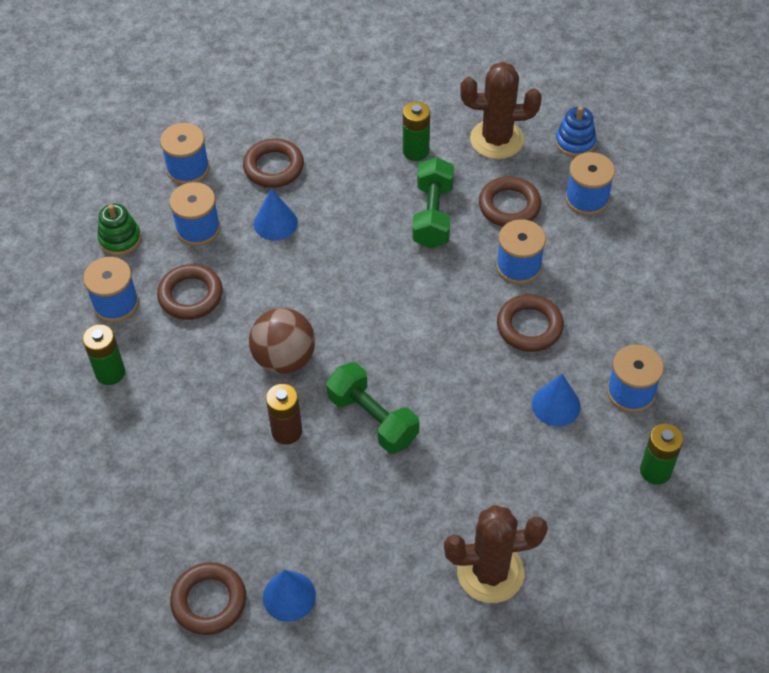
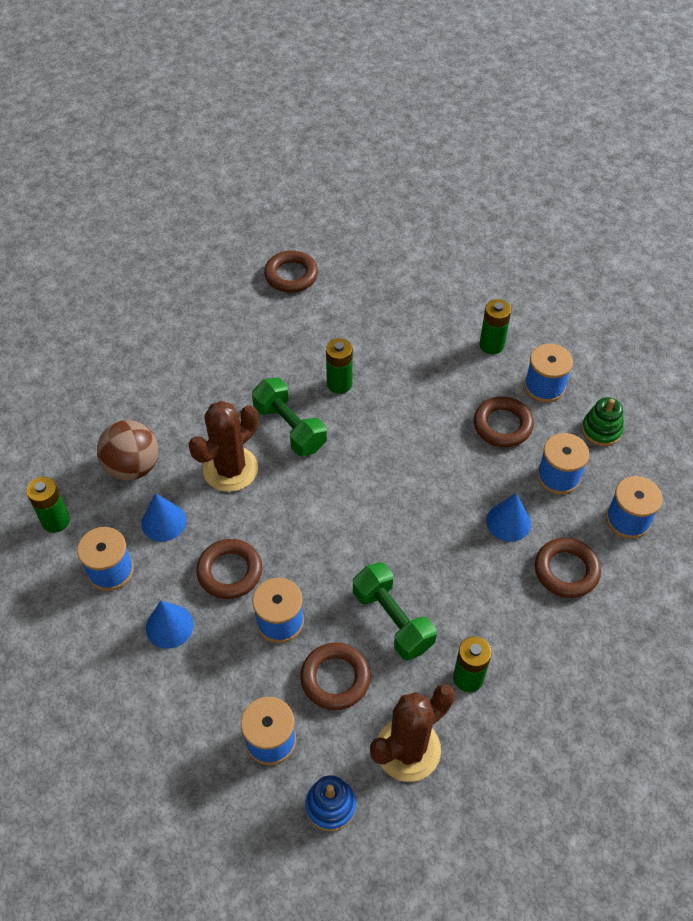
camera: 140 degrees right, 0 degrees up
(284, 359) = (389, 426): brown ball -> brown ball (133, 467)
(286, 431) = (339, 384): brown battery -> green battery
(289, 596) = (247, 304): blue cone -> blue cone (169, 626)
(372, 418) = (289, 427): green dumbbell -> green dumbbell turned 45 degrees clockwise
(490, 572) = (132, 387): brown cactus -> brown cactus (230, 469)

